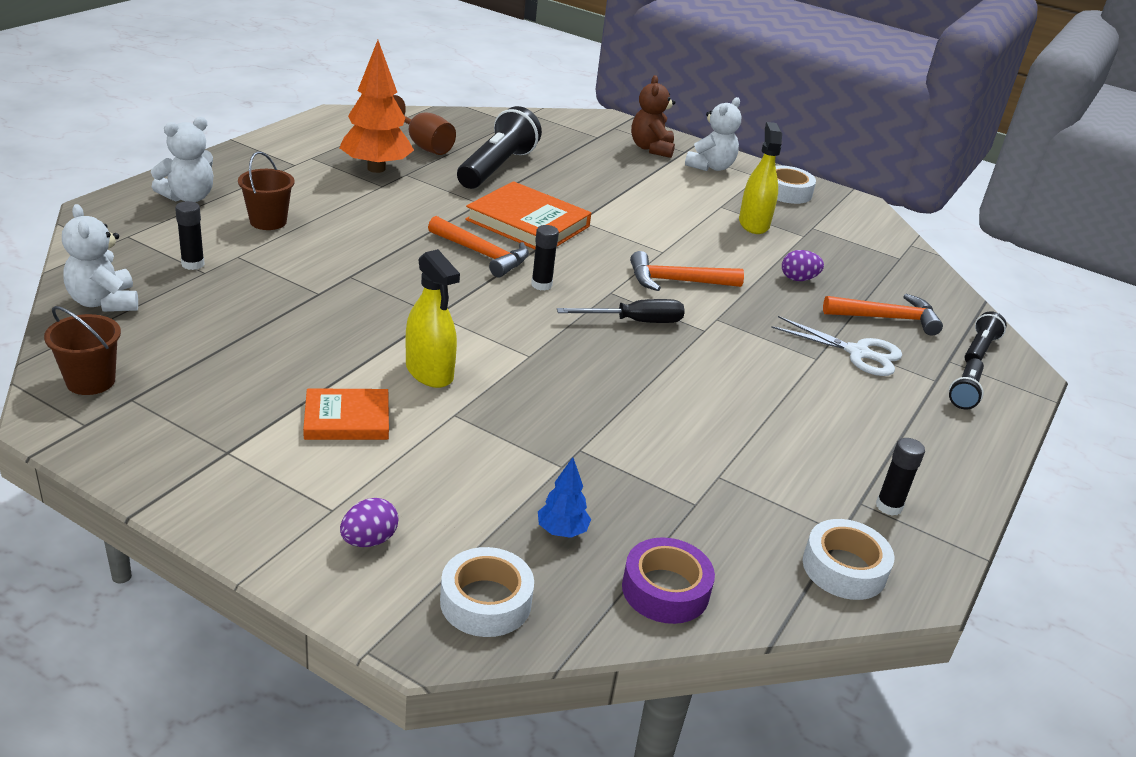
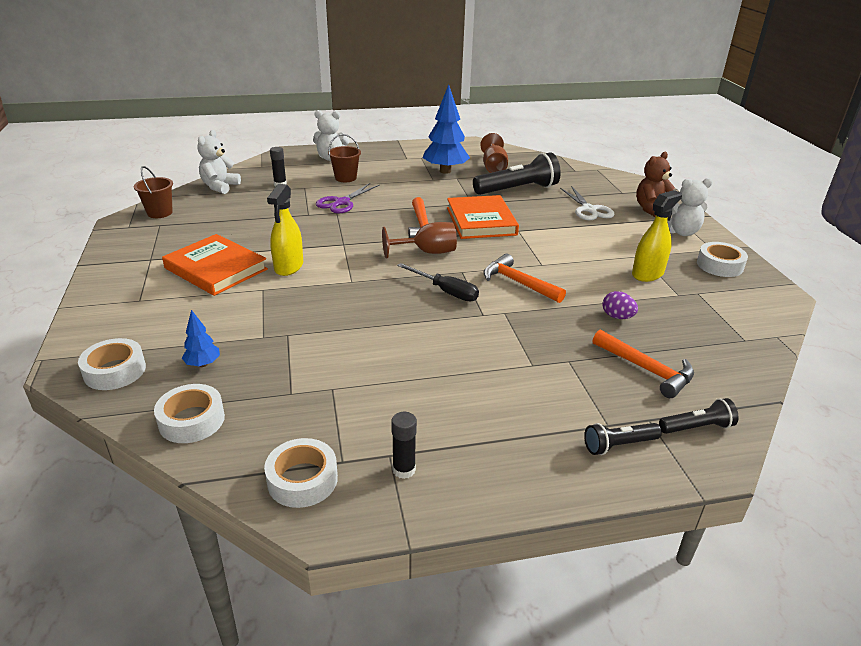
camera: 50 degrees right, 0 degrees up
(330, 260) = (341, 202): none -> purple scissors
(347, 419) = (216, 269): orange book -> orange book, size x1.62
(369, 540) = (127, 319): purple egg -> none
(376, 169) = (445, 171): orange tree -> blue tree
(541, 285) = (427, 252): black glue stick -> brown goblet
(665, 590) = (192, 420): purple tape -> white tape
(858, 353) = (573, 377): white scissors -> white scissors (589, 210)

